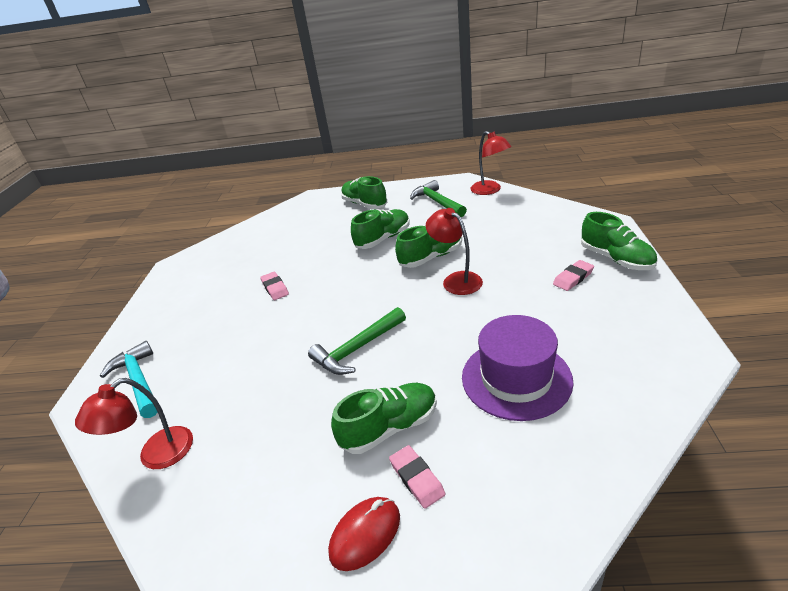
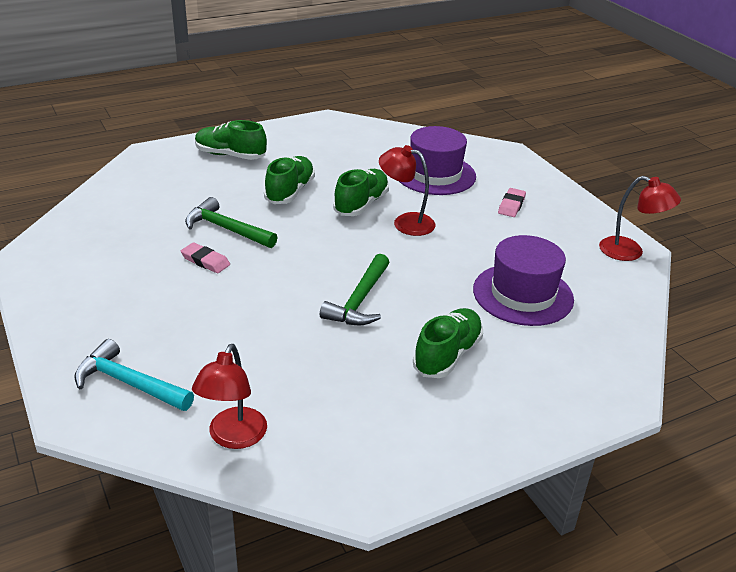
camera: 35 degrees left, 0 degrees up
(365, 534) = (492, 430): red mouse -> none
(417, 478) = (500, 383): pink eraser -> none
(437, 202) = (319, 145): green hammer -> green hammer (226, 229)
(490, 190) = (368, 128): red lamp -> red lamp (630, 252)
(518, 238) = (435, 174): none -> purple hat
(616, 259) = (536, 184): green shoe -> none

